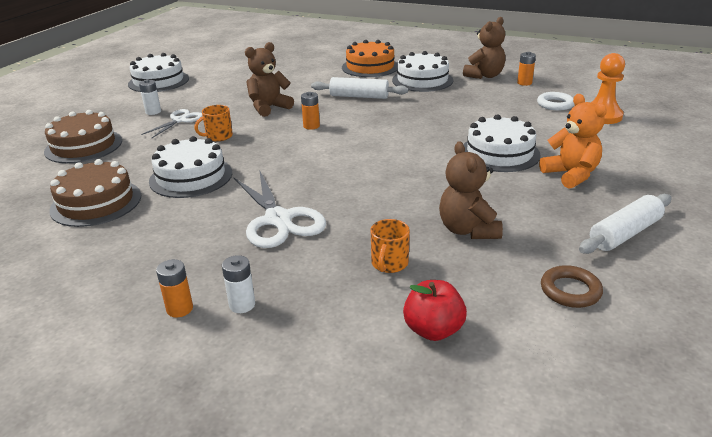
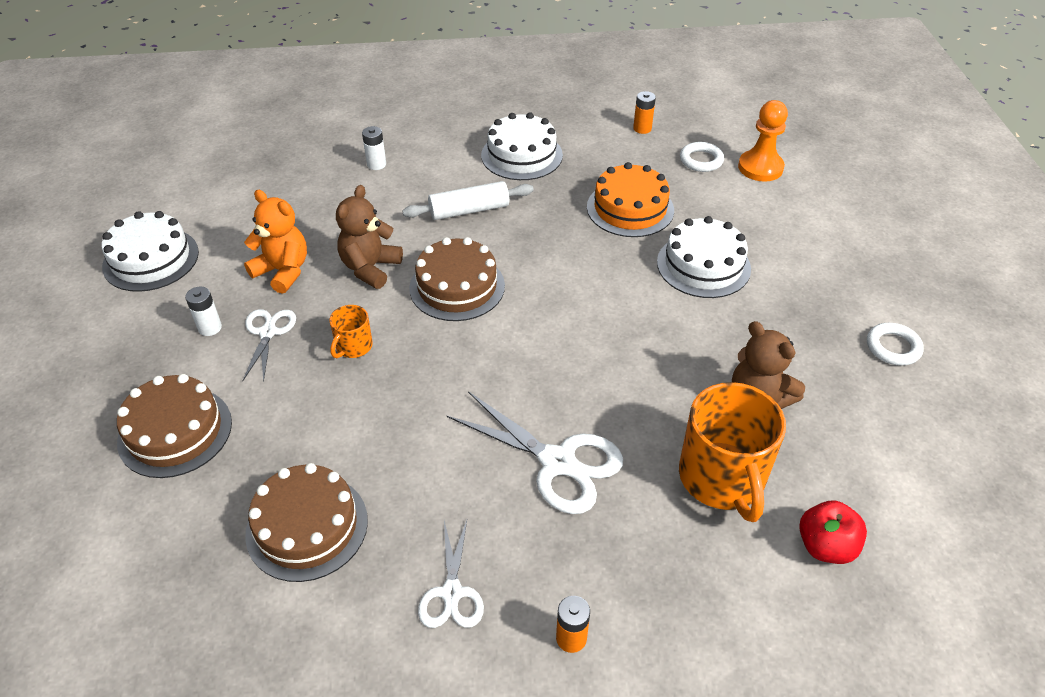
camera: 30 degrees left, 15 degrees up
(135, 259) = (452, 593): none -> white scissors
(191, 177) = (388, 433): white cake -> none
(242, 305) = (629, 601): white battery -> white battery (376, 164)
(311, 126) = (457, 287): orange battery -> brown cake
(370, 67) = (434, 144): orange cake -> orange cake (630, 208)
(389, 263) = (722, 478): orange mug -> orange mug, size x2.07
(484, 76) = (588, 126): brown teddy bear -> none
(570, 290) = (898, 443): brown ring -> none
(571, 175) = (793, 277): orange teddy bear -> orange teddy bear (283, 271)
(624, 234) = (893, 347): white rolling pin -> white ring

